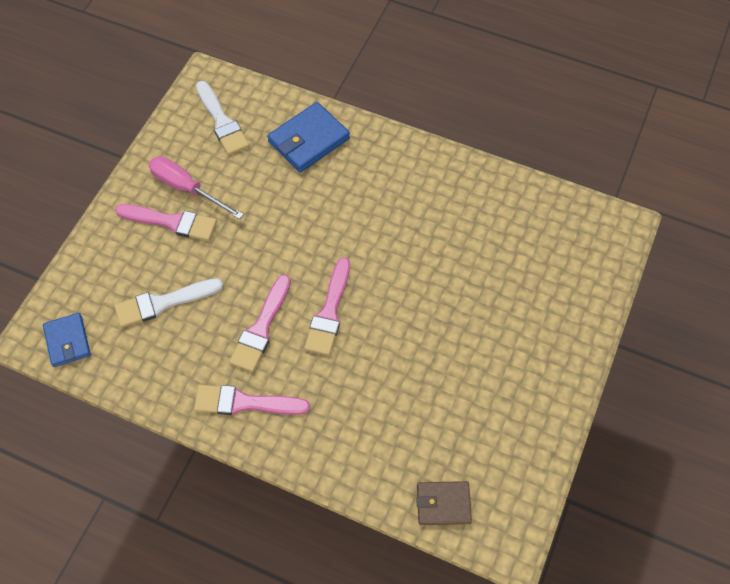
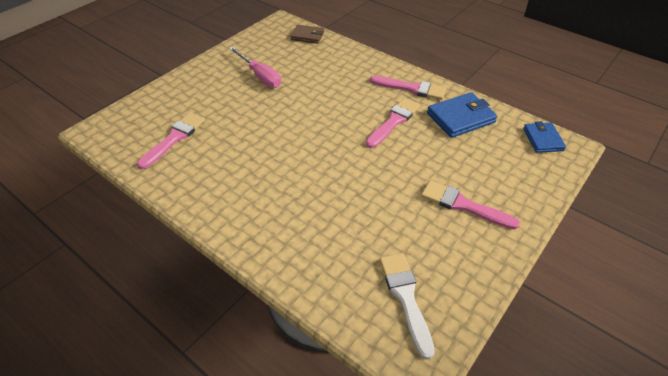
camera: 165 degrees left, 15 degrees down
(163, 303) = (469, 149): white brush -> none
(187, 188) = (448, 232): pink screwdriver -> pink screwdriver (260, 76)
(308, 140) = (315, 254): blue wallet -> blue wallet (460, 118)
(329, 312) = (341, 121): pink brush -> pink brush (174, 138)

